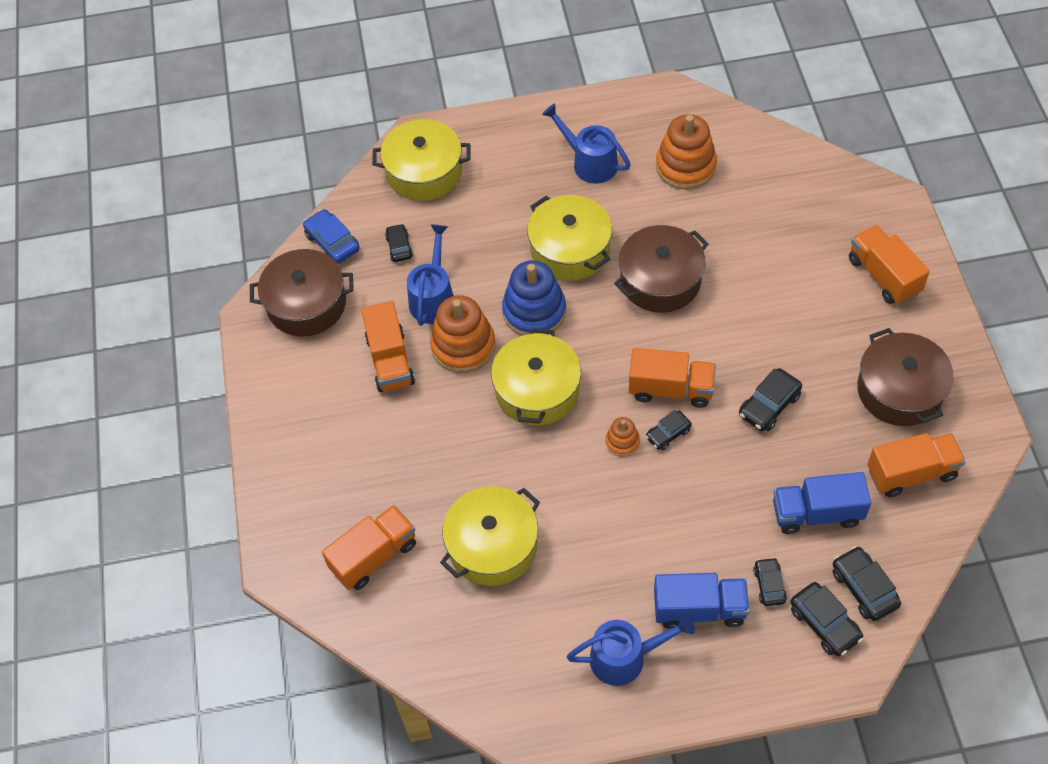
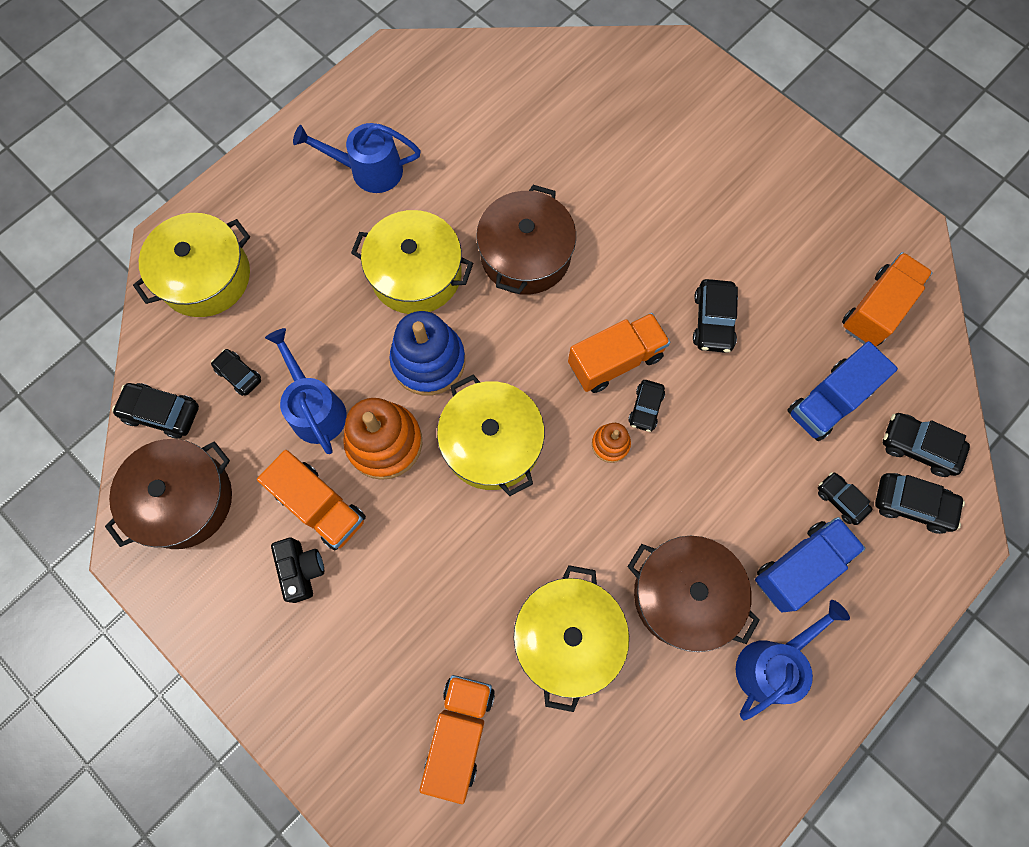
camera: 40 degrees left, 15 degrees up
(332, 242) = (162, 413): blue car -> black car
(348, 392) = (301, 570): none -> black camera
(685, 166) = (464, 123): orange stacking toy -> none
(883, 276) = (718, 132): orange truck -> none
(899, 390) = (810, 235): brown pot -> brown pot (684, 595)

